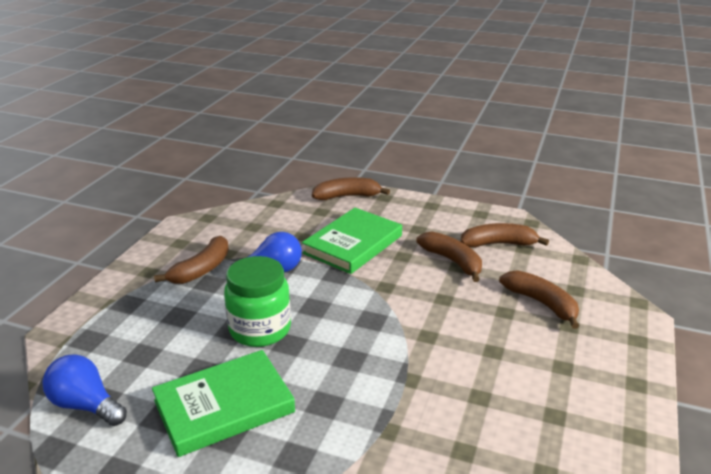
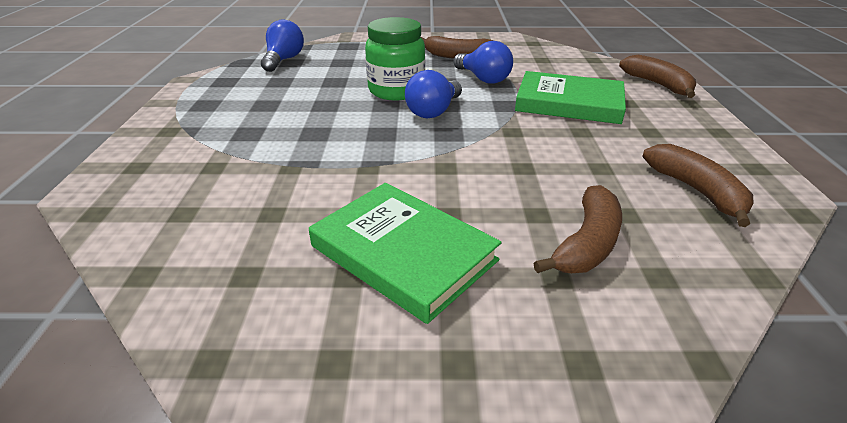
camera: 70 degrees right, 5 degrees up
(224, 406) = (297, 97): green book -> green book (403, 253)
(323, 317) = (434, 111): none -> blue light bulb
(452, 261) = (608, 162): brown banana -> none

